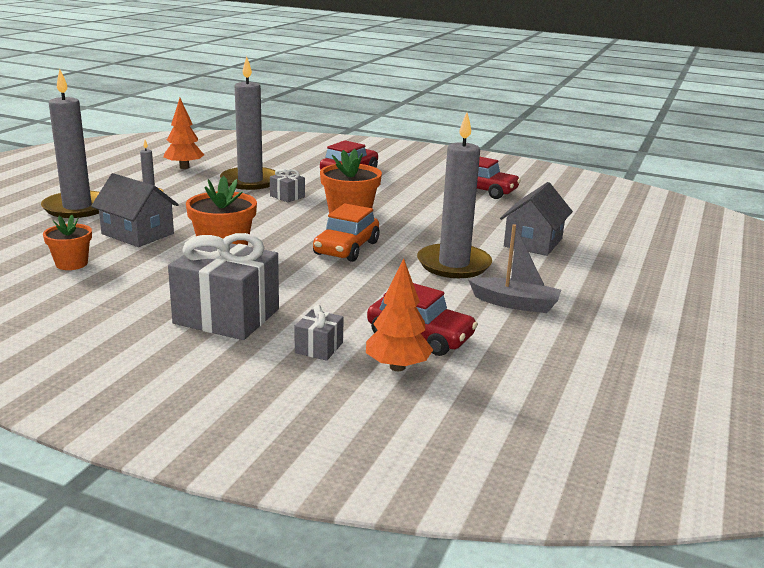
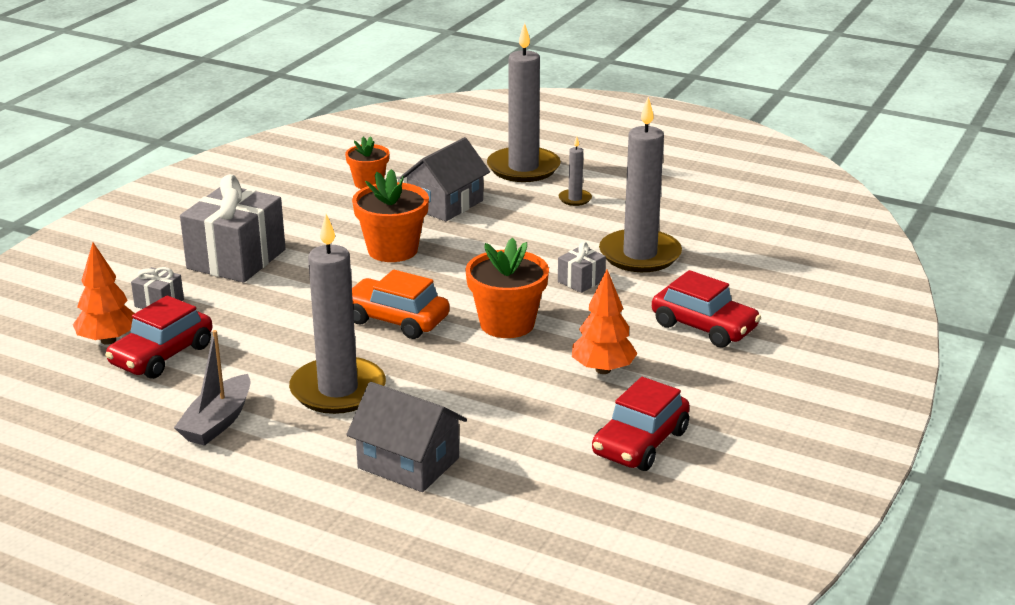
camera: 95 degrees right, 5 degrees up
(184, 167) = (687, 210): orange tree -> orange tree (603, 370)

